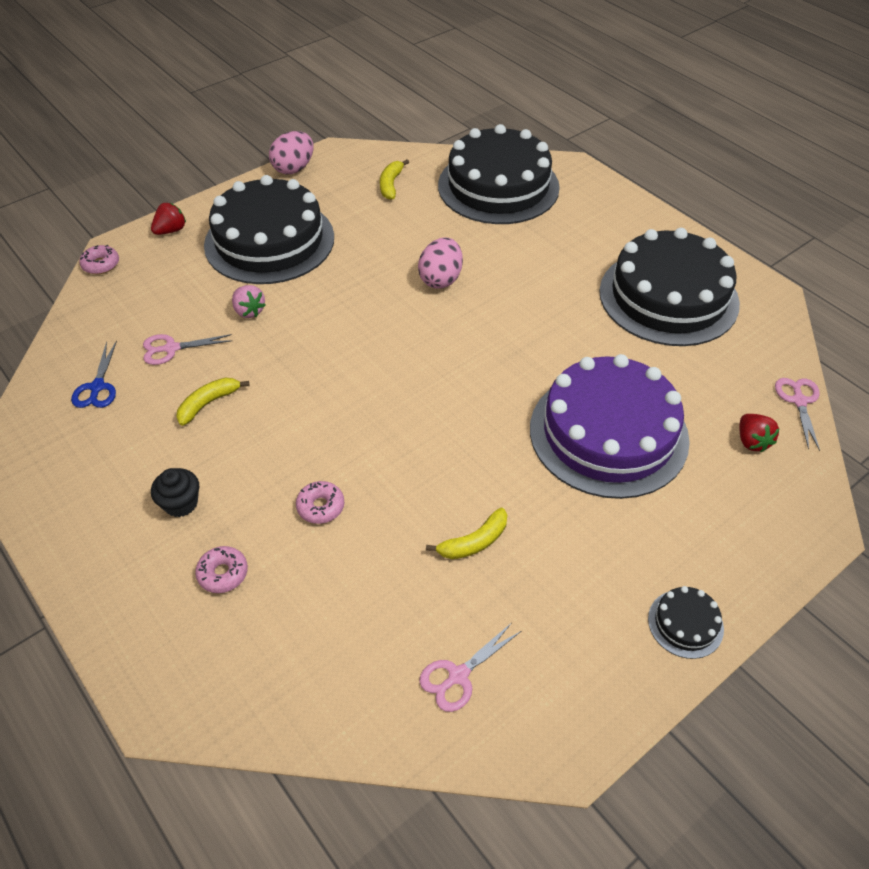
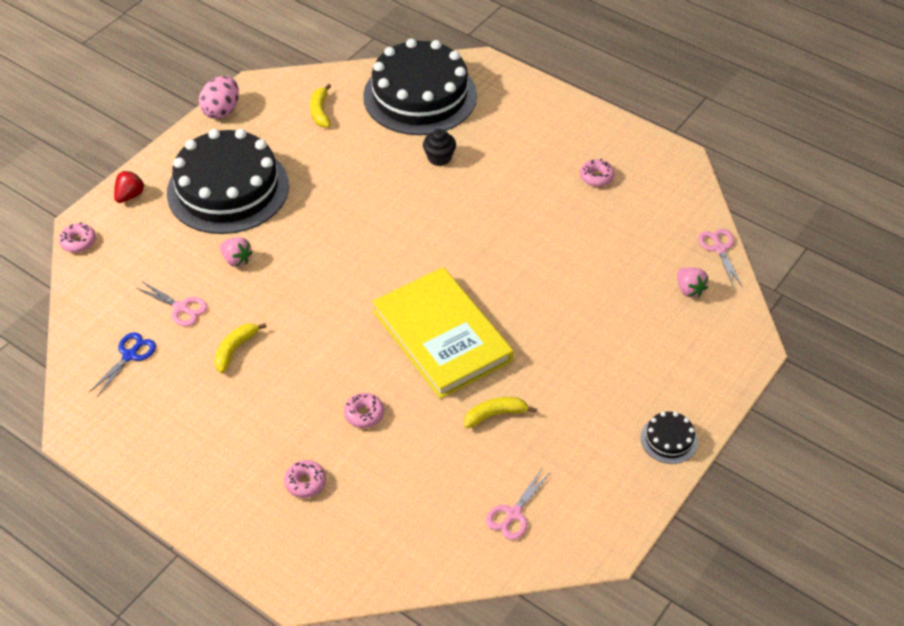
camera: 15 degrees left, 0 degrees up
(97, 387) = (130, 355): blue scissors -> blue scissors turned 135 degrees counterclockwise
(171, 348) = (181, 308): pink scissors -> pink scissors turned 120 degrees counterclockwise
(181, 503) = (248, 436): black cupcake -> black cupcake (439, 158)
(441, 279) = (397, 197): pink egg -> none
(441, 435) = (442, 336): none -> yellow book
(474, 542) = (495, 415): yellow banana -> yellow banana turned 150 degrees counterclockwise
(608, 433) = (576, 306): purple cake -> none
(668, 297) = (596, 177): black cake -> pink donut
(752, 441) = (689, 289): red strawberry -> pink strawberry

